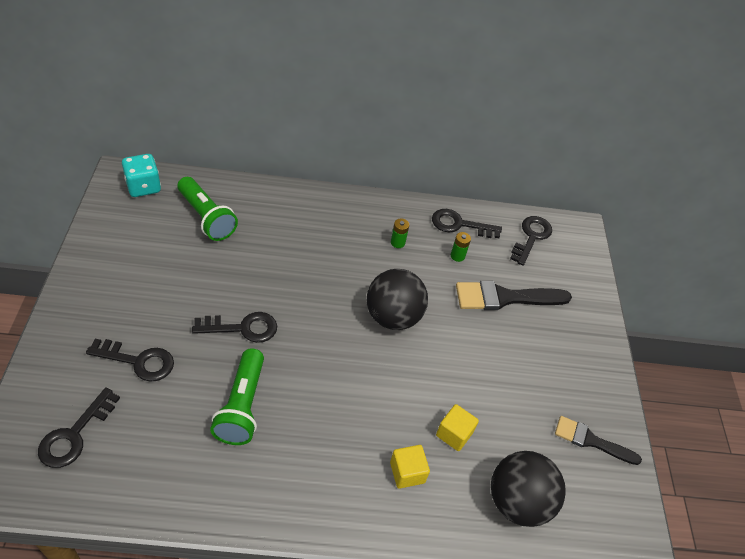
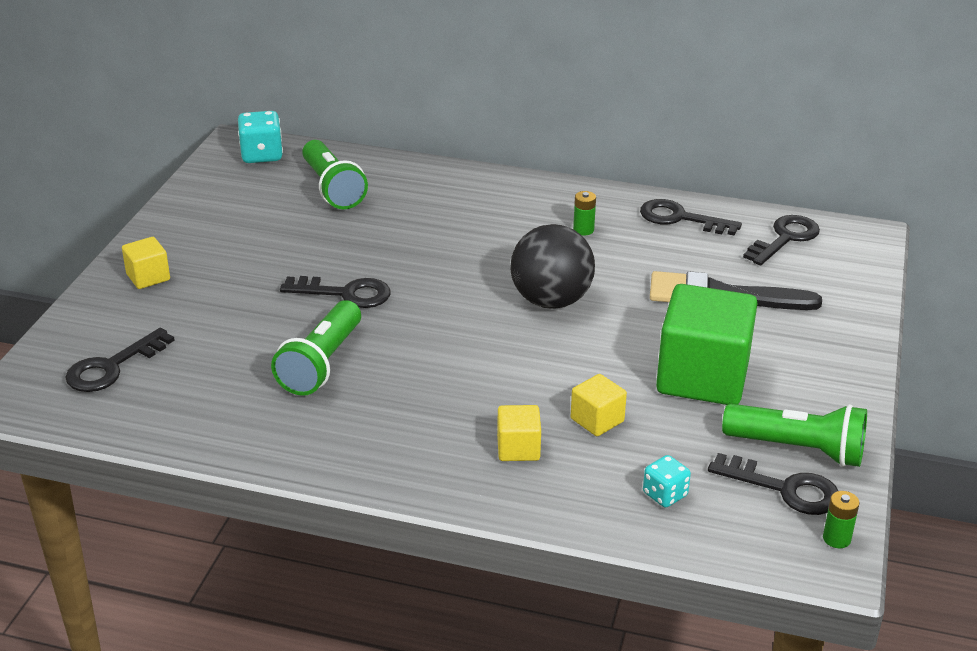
camera: 20 degrees right, 15 degrees down
(82, 329) = (148, 277): none -> yellow cube
(138, 361) = (206, 311): black key -> black key (785, 489)
(457, 256) = (666, 249): green battery -> green battery (836, 538)
(513, 380) = (702, 377): none -> green cube
(517, 502) = (665, 494): black ball -> turquoise dice
(591, 441) = (798, 449): black brush -> green flashlight

